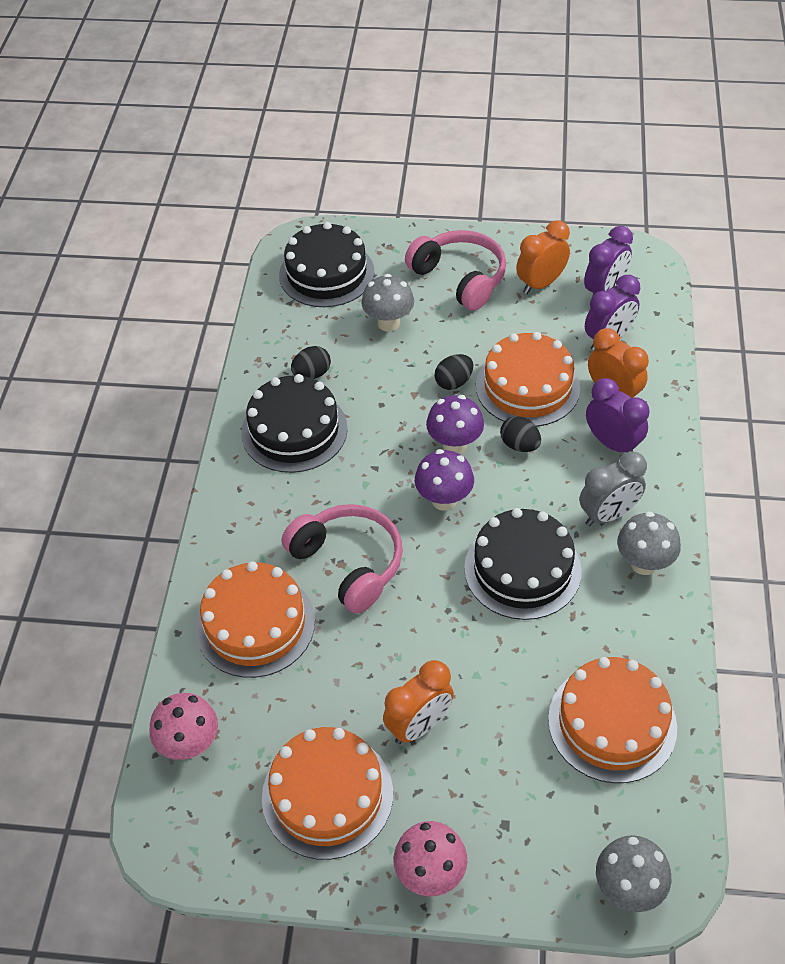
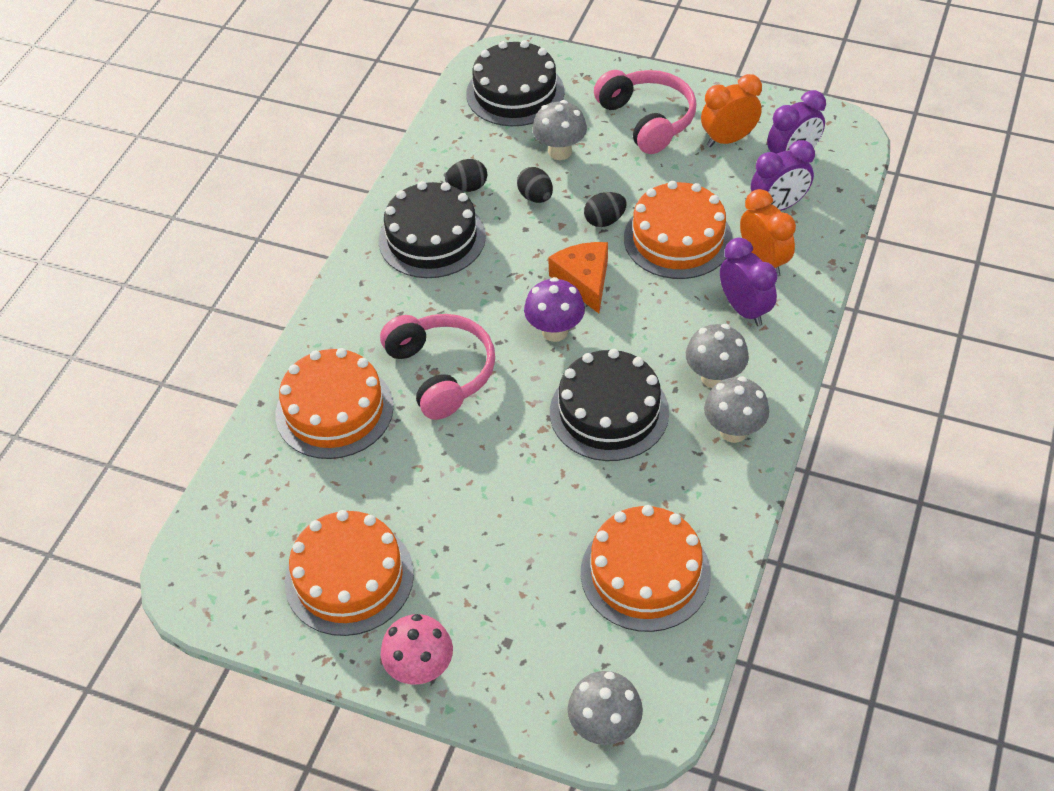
camera: 15 degrees right, 0 degrees up
(190, 744) = (238, 505): pink mushroom -> none
(419, 725) = (456, 534): orange clock -> none
(454, 444) = (584, 281): purple mushroom -> orange cheese
(519, 445) = (649, 293): black egg -> black egg (535, 197)
(608, 515) = (714, 377): grey clock -> grey mushroom

